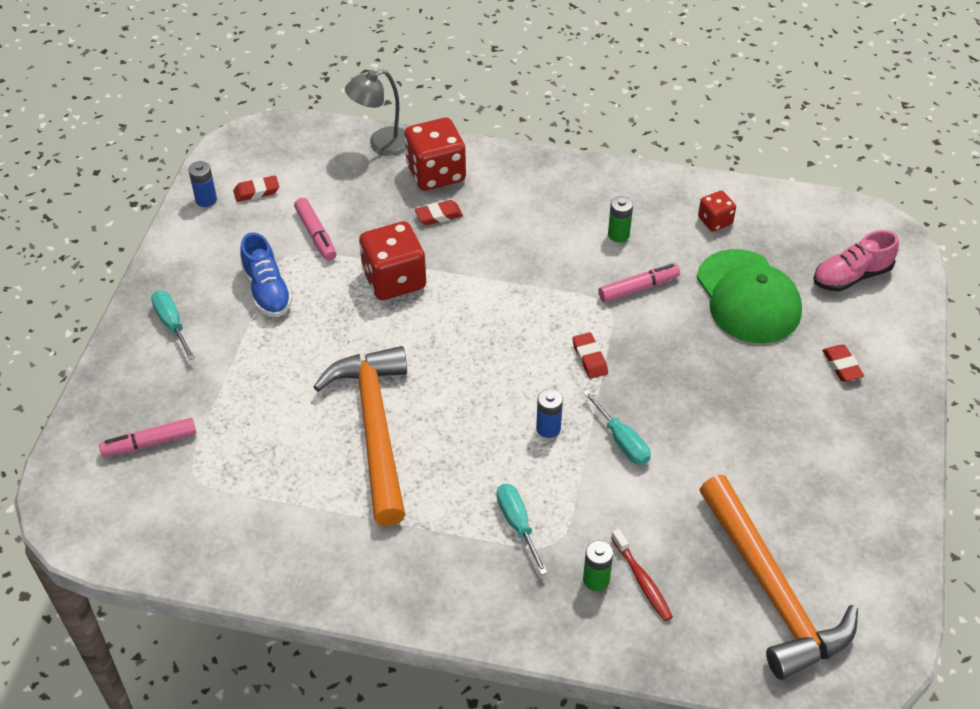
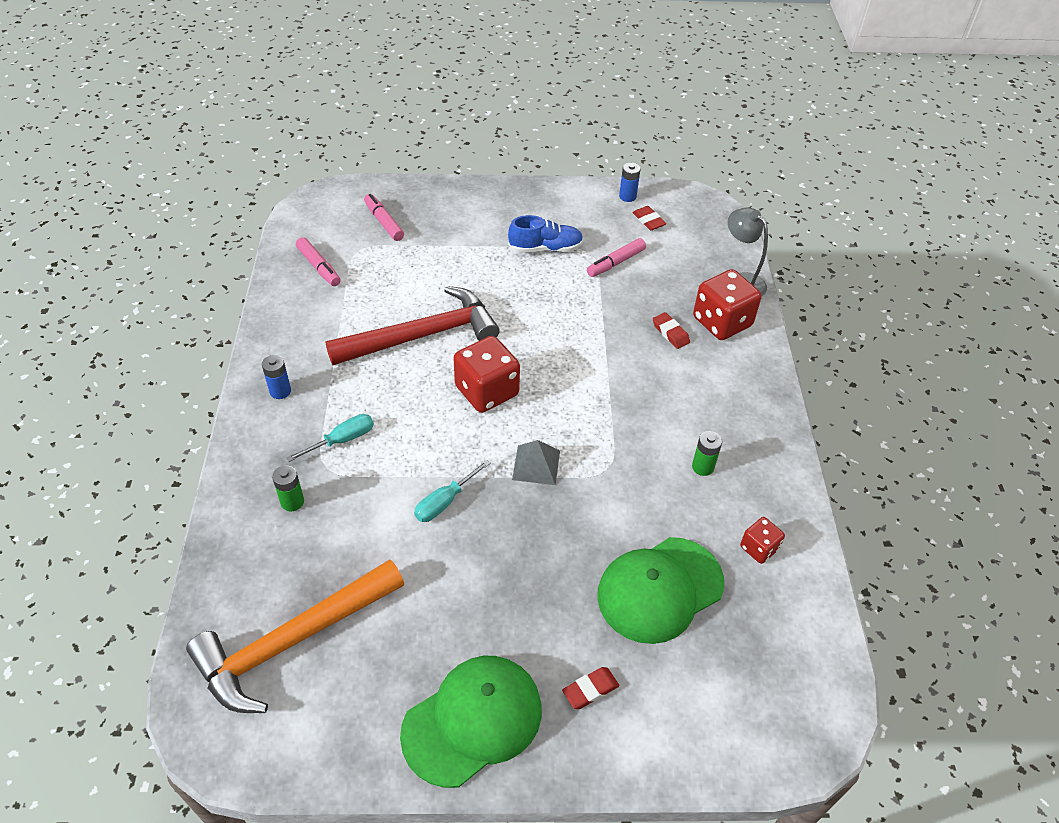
camera: 75 degrees right, 0 degrees up
(172, 324) = (495, 208): turquoise screwdriver -> none
(267, 290) = (545, 248): blue shoe -> blue shoe turned 150 degrees counterclockwise
(374, 429) = (422, 335): orange hammer -> red hammer
(394, 280) = (583, 318): red dice -> red dice (487, 391)
(548, 428) = (447, 446): blue battery -> blue battery (280, 391)
(589, 358) = (536, 465): red eraser -> grey pyramid
(638, 288) = (637, 492): pink marker -> pink marker (319, 267)
(642, 580) = (294, 535): red toothbrush -> none
(851, 276) = (730, 693): pink shoe -> none
(865, 454) = (473, 721): none -> green cap

